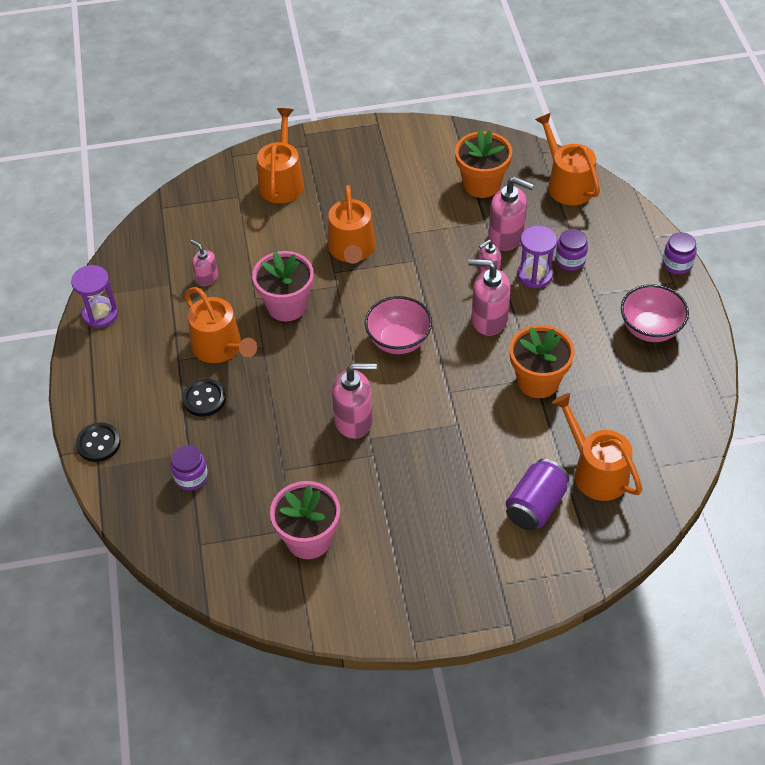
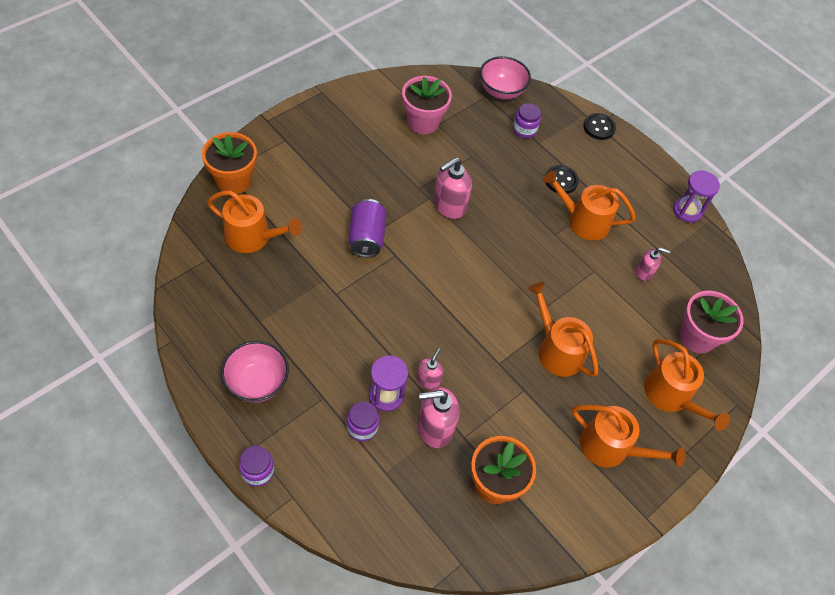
camera: 140 degrees right, 5 degrees up
(287, 306) = (565, 274): pink flower pot -> pink flower pot (697, 337)
(398, 340) = (460, 281): pink bowl -> pink bowl (501, 91)
(489, 319) = (400, 331): pink soap dispenser -> none
(535, 506) = (286, 196): purple can -> purple can (366, 237)
(538, 381) = (331, 292): orange flower pot -> orange flower pot (233, 180)
(567, 184) = (412, 527): orange watering can -> orange watering can (611, 447)

